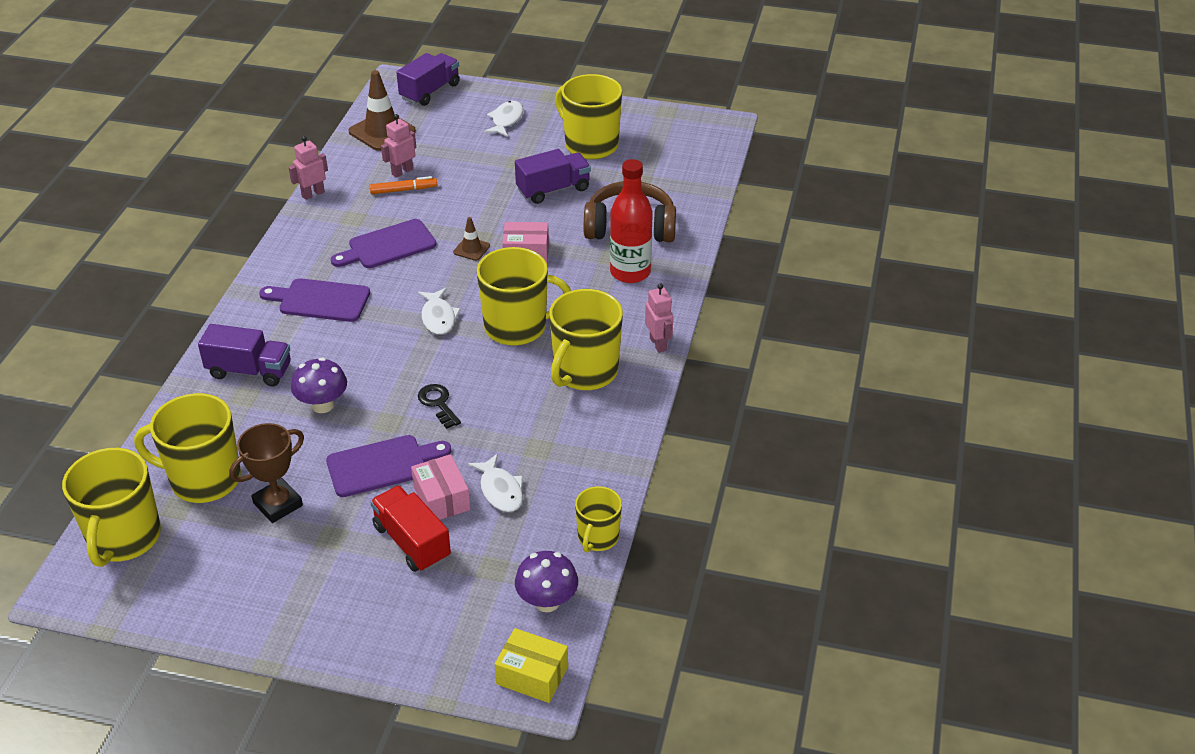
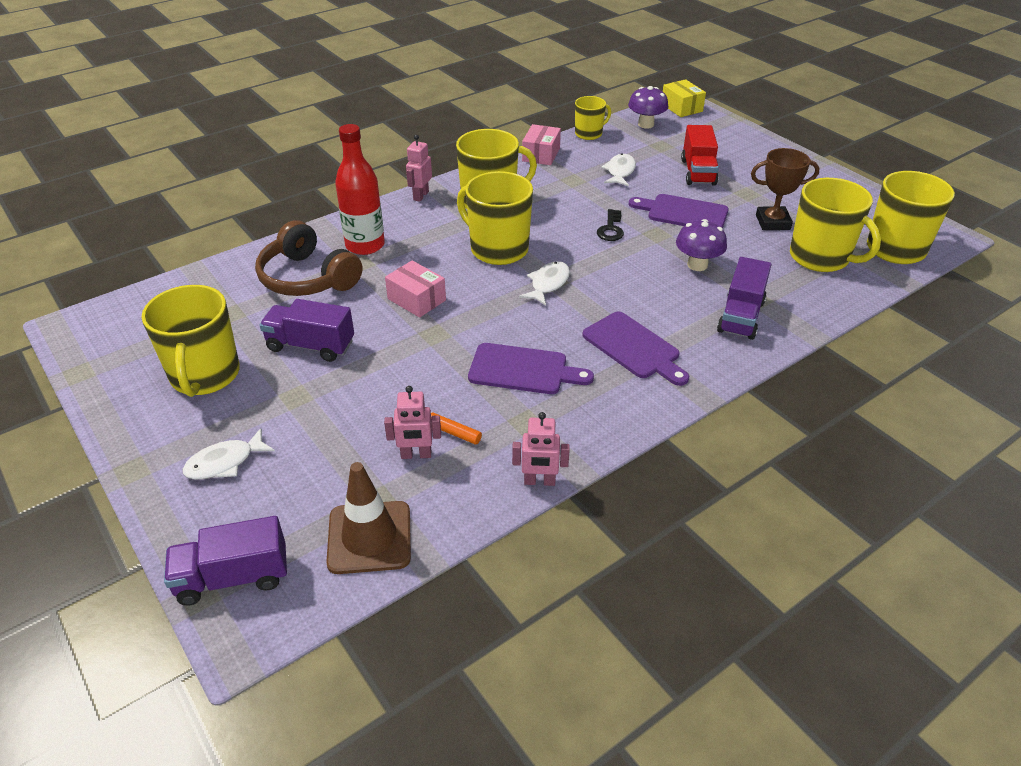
camera: 140 degrees left, 0 degrees up
(249, 371) = (741, 316): purple truck -> purple truck turned 120 degrees counterclockwise
(442, 498) = (660, 182): pink box -> pink box (541, 154)
(471, 249) = (455, 327): brown traffic cone -> none

